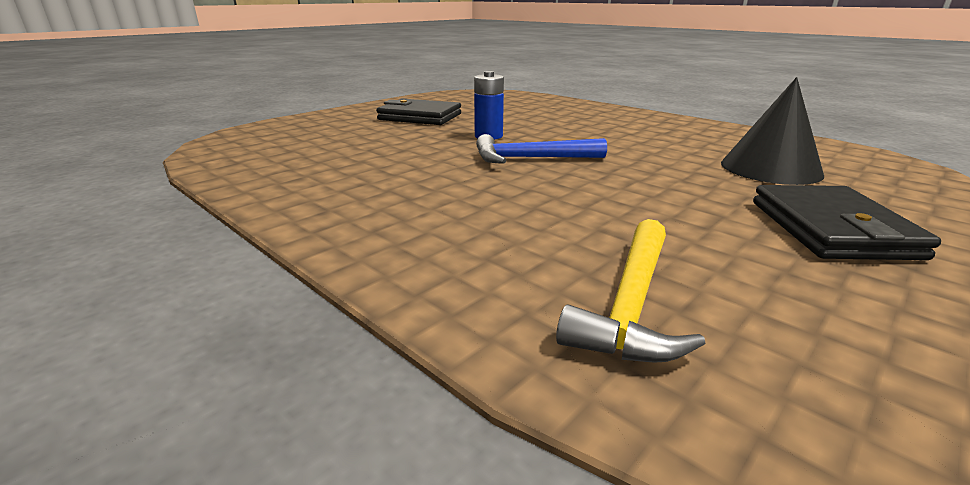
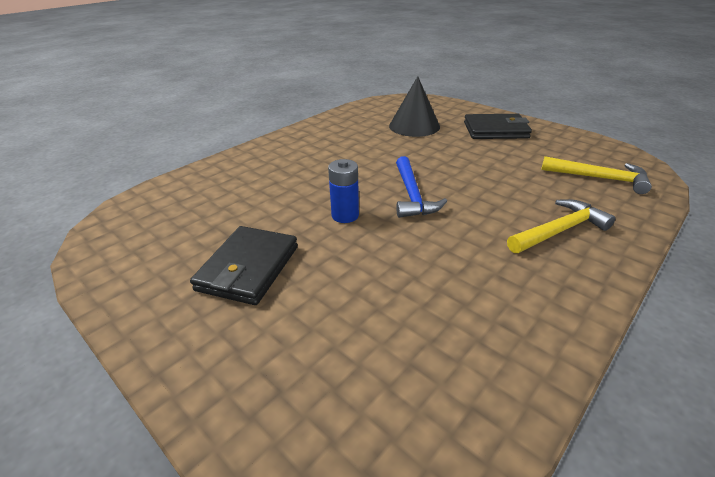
camera: 90 degrees left, 10 degrees up
(434, 224) = (559, 230): none -> yellow hammer

